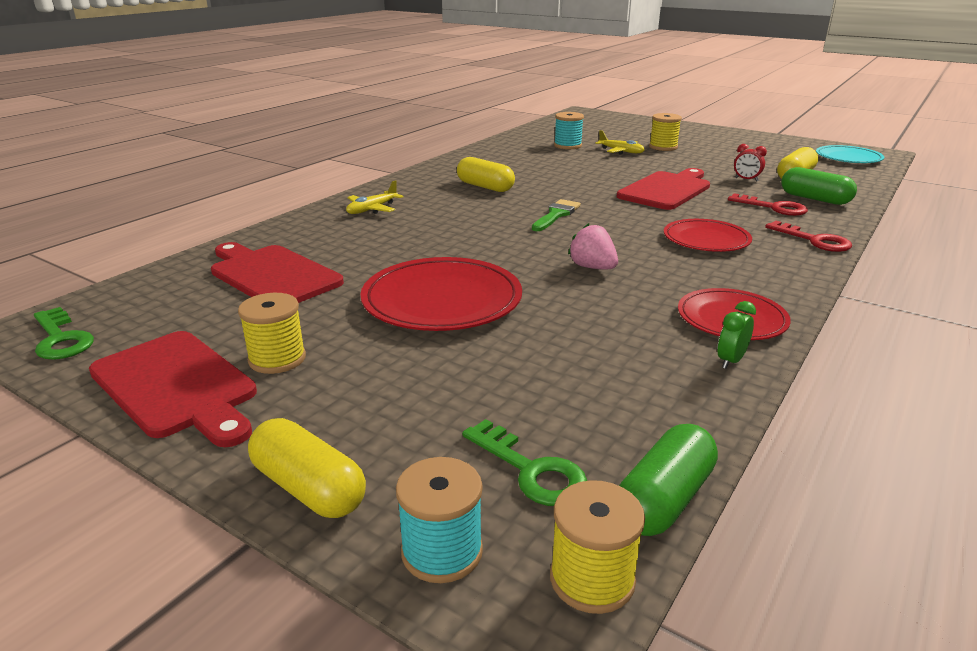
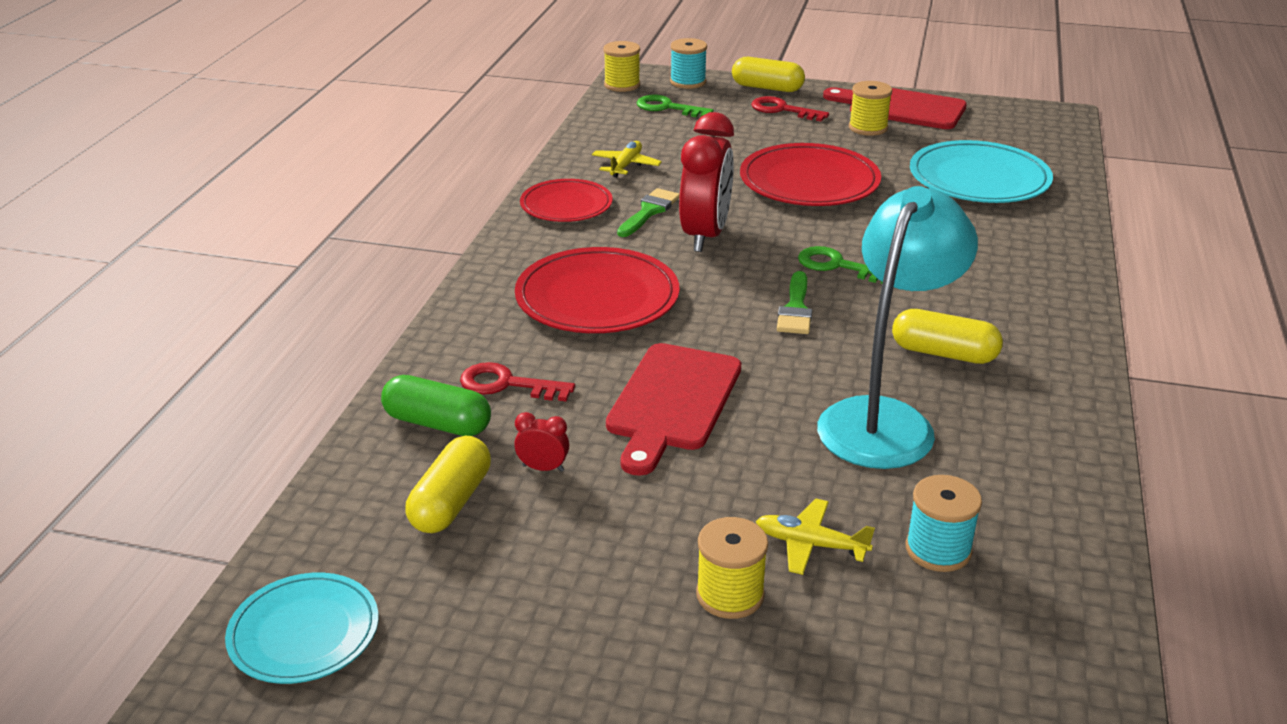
camera: 160 degrees right, 5 degrees up
(61, 339) = (1025, 116): green key -> green key (838, 266)
(272, 275) = (979, 179): red cutting board -> turquoise plate
(372, 209) = (1024, 275): yellow plane -> yellow plane (626, 165)
(550, 172) = (884, 419): none -> turquoise lamp
(592, 267) = (705, 236): pink strawberry -> red clock
(638, 297) = (649, 211): none -> green brush
(664, 499) = (598, 108): green capsule -> none
(706, 239) = (597, 297): red plate -> red plate, size x1.57
(730, 361) = (566, 174): green clock -> none
(814, 240) = (468, 320): red key -> red key (783, 110)

